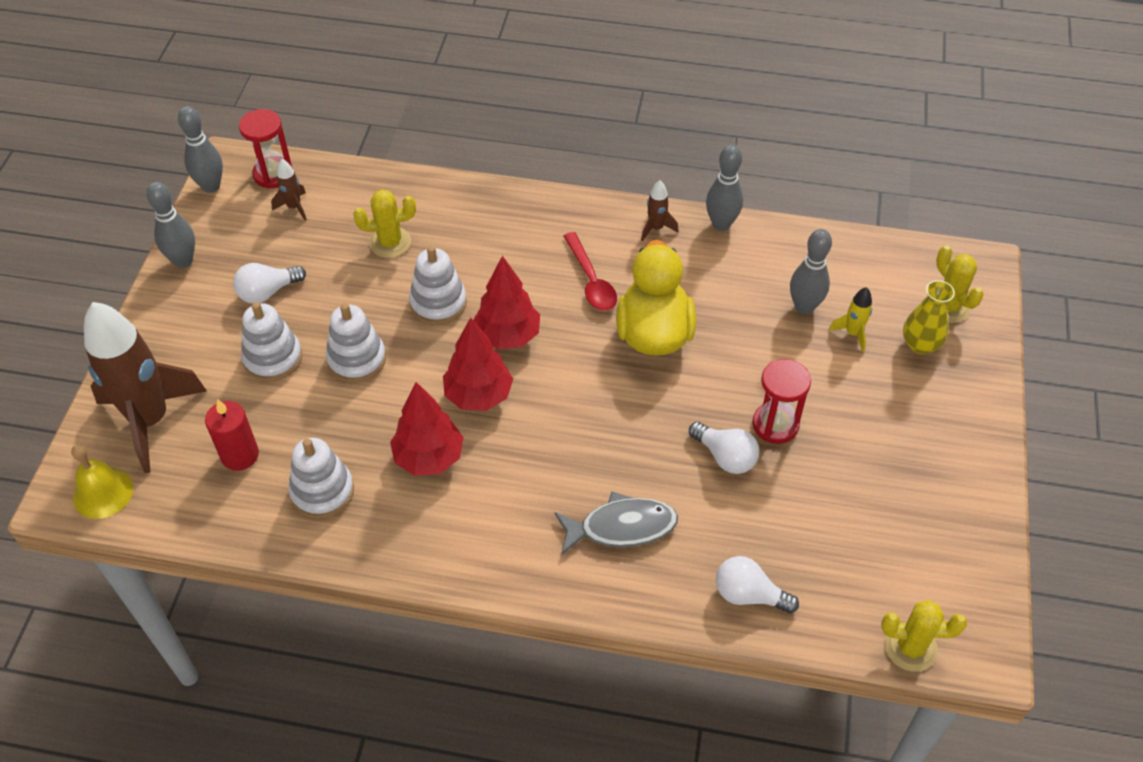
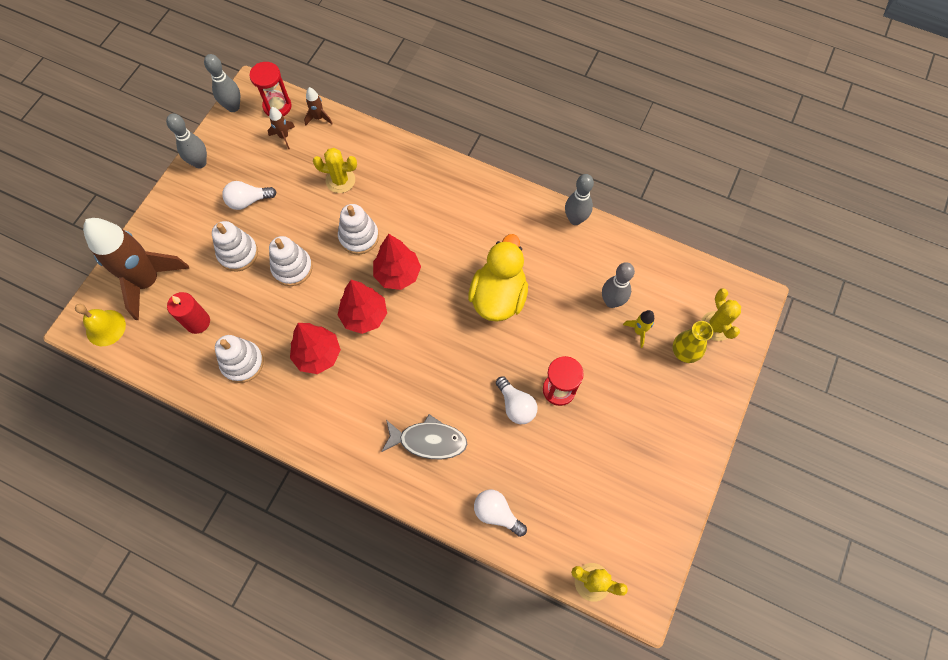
camera: 15 degrees right, 15 degrees up
(591, 280) = (468, 244): red spoon -> none
(656, 228) = (527, 212): brown rocket -> brown rocket (319, 118)

